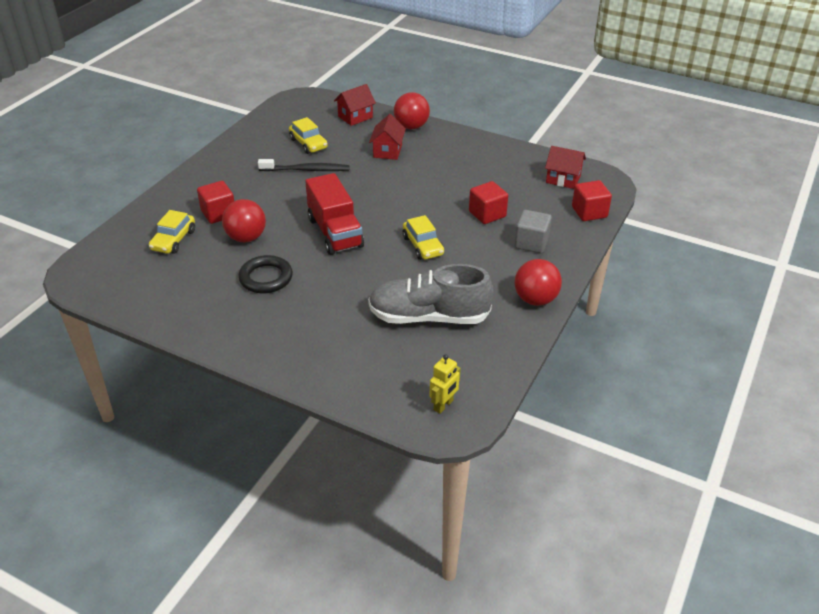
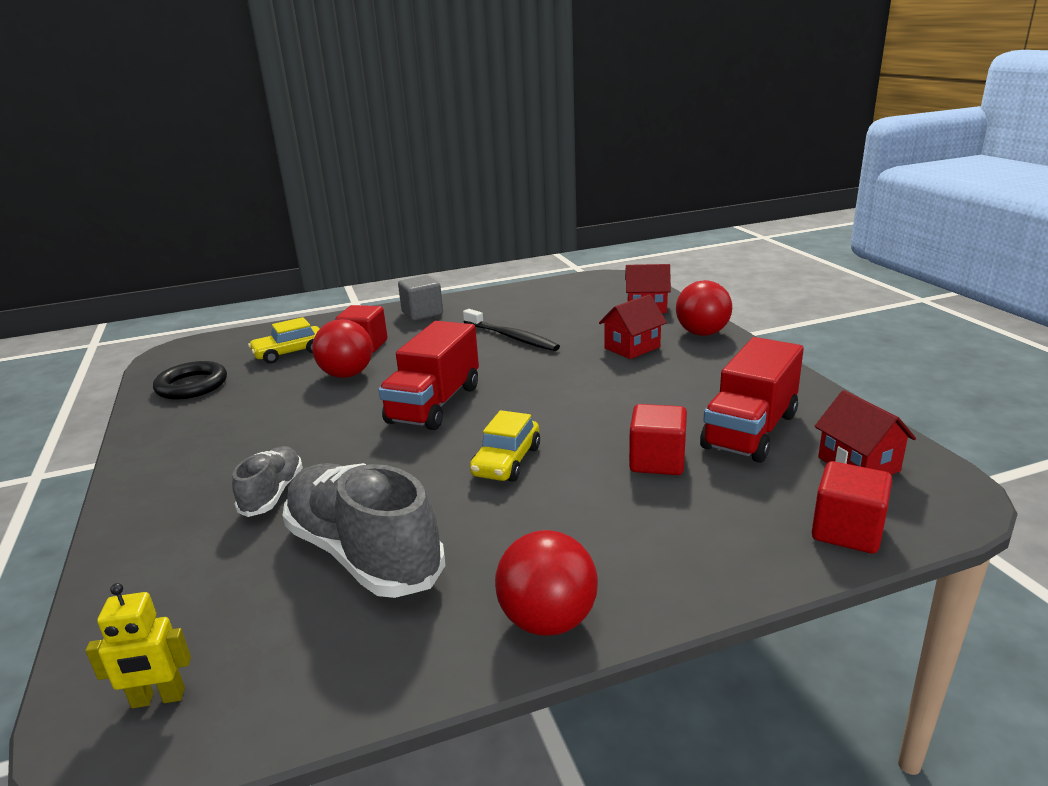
camera: 45 degrees right, 15 degrees down
(266, 278) = (292, 418): black ring -> black ring (192, 386)
(308, 143) = (554, 316): yellow car -> none
(336, 317) = (273, 493): none -> grey shoe
(505, 180) = (750, 431): none -> red truck
(531, 243) = (670, 530): grey cube -> grey cube (422, 313)

